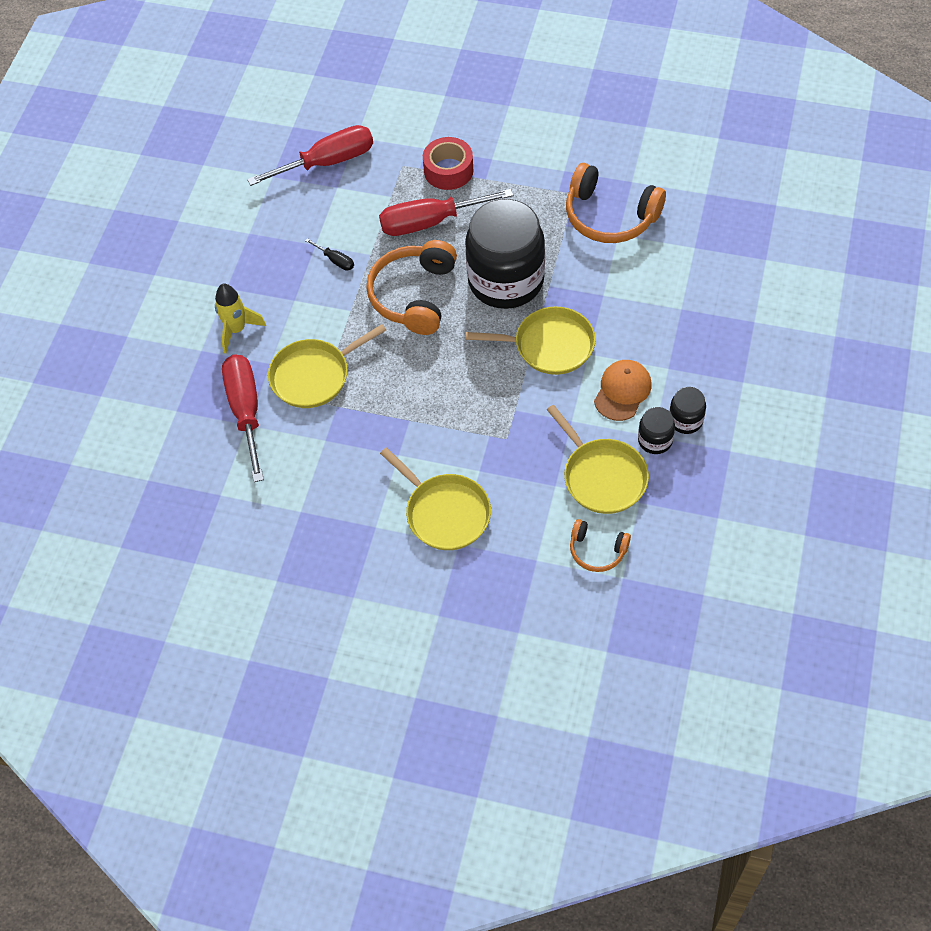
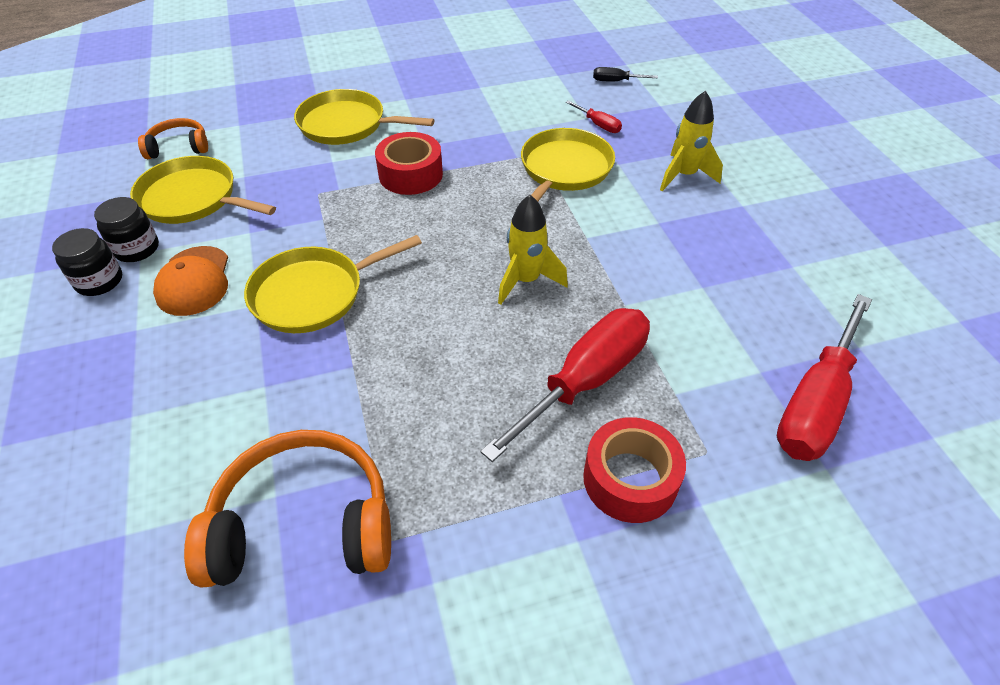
camera: 145 degrees right, 10 degrees down
(246, 411) = (598, 125): red screwdriver -> red screwdriver, size x0.43
(335, 260) = (658, 279): black screwdriver -> black screwdriver (616, 81)
(414, 295) = (526, 281): orange headphones -> yellow rocket
(428, 425) = (410, 174): none -> red tape
(506, 281) = (419, 346): black jar -> none

